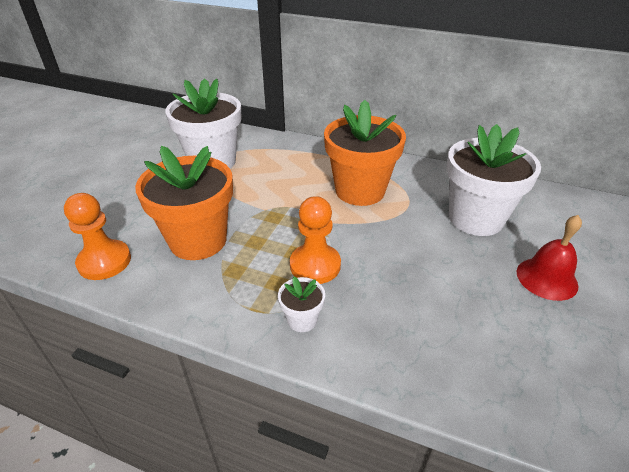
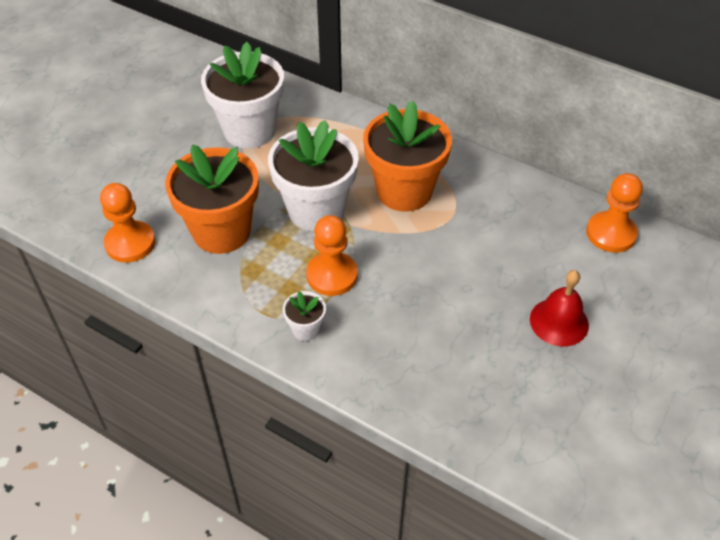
camera: 10 degrees right, 10 degrees up
(475, 218) = (518, 243): white flower pot -> white flower pot (316, 210)
(548, 202) = (611, 233): none -> orange pawn

